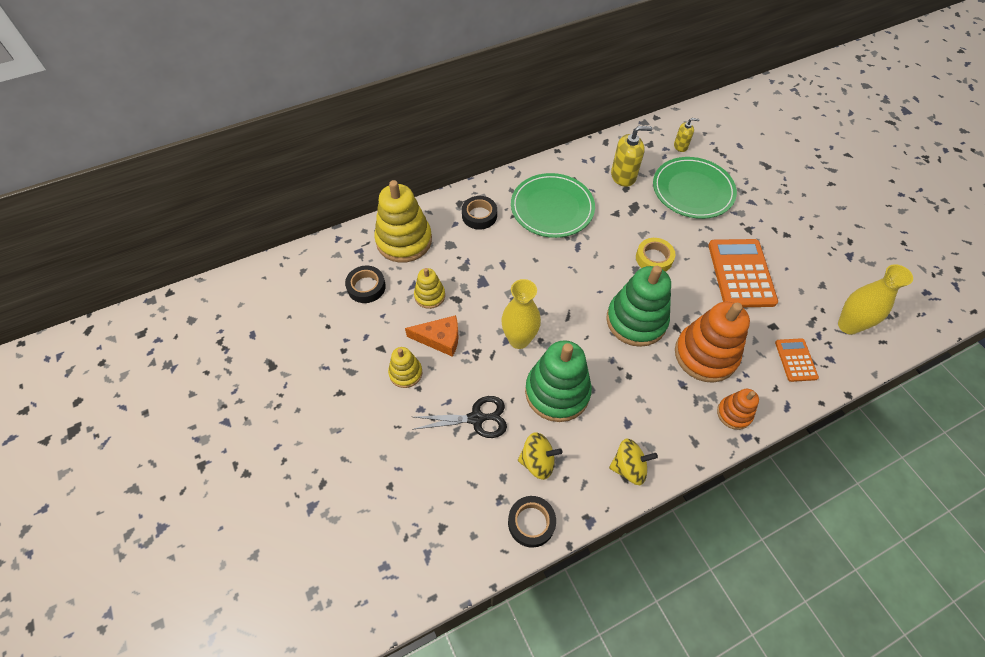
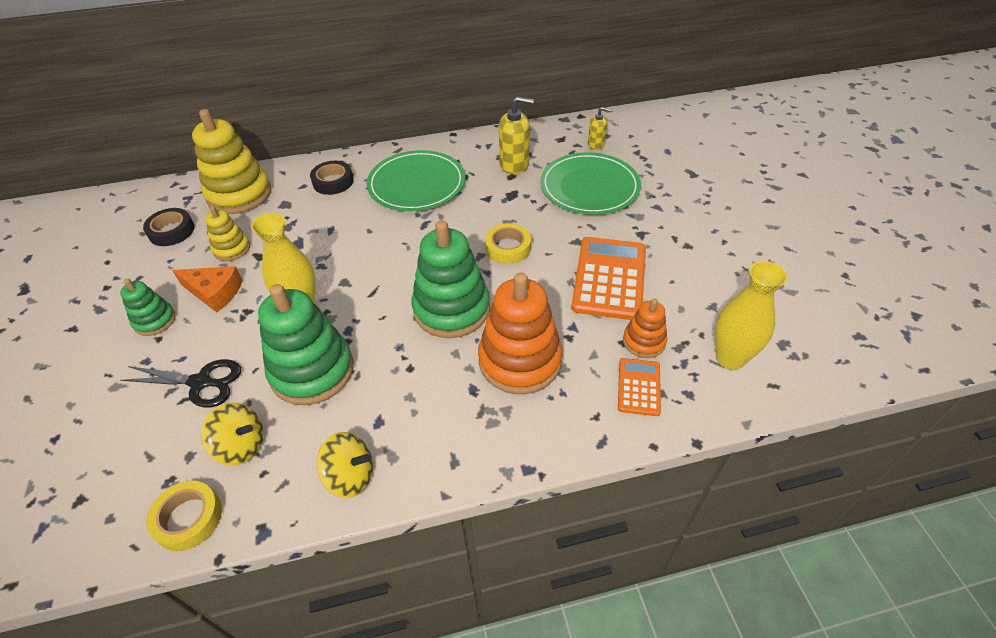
camera: 15 degrees right, 10 degrees down
(405, 373) = (155, 320): yellow stacking toy -> green stacking toy
(531, 522) = (188, 518): black tape -> yellow tape
(734, 413) = (524, 437): orange stacking toy -> orange stacking toy (644, 341)

